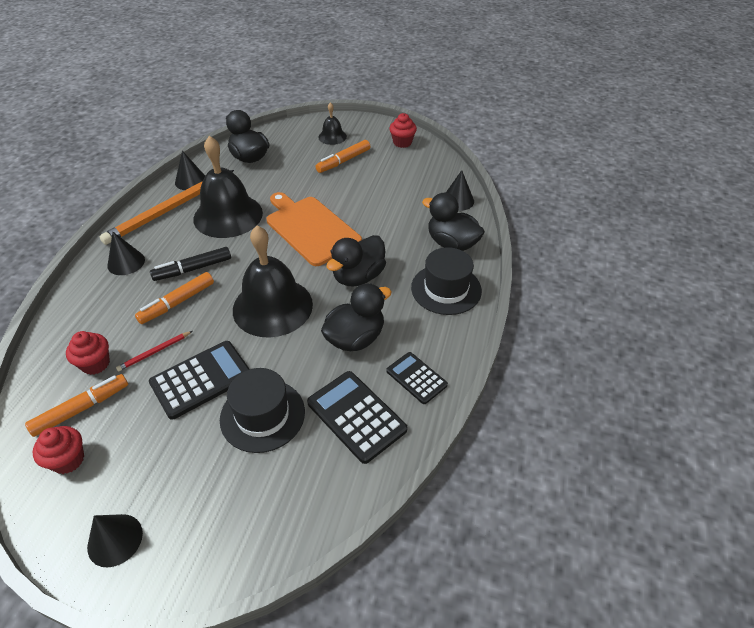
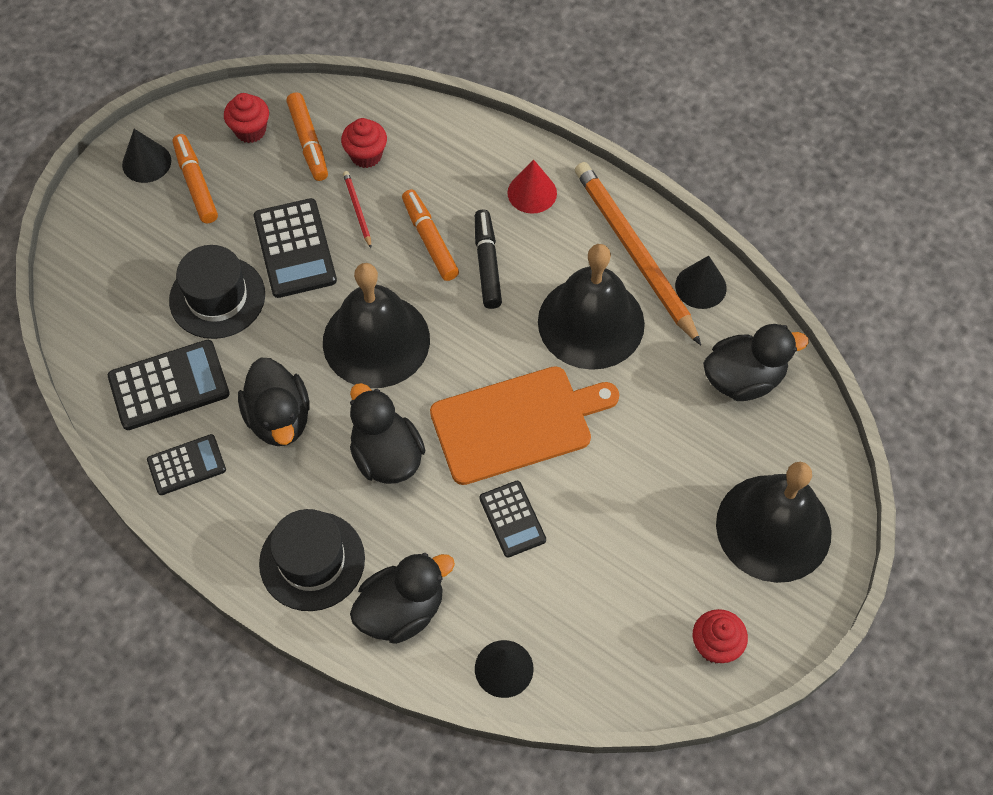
camera: 110 degrees right, 15 degrees up
(126, 262) = (532, 193): black cone -> red cone
(332, 136) = (773, 527): black bell -> black bell, size x2.07
(343, 161) = (684, 522): orange marker -> orange marker (196, 184)
(373, 216) = (512, 519): none -> black calculator

